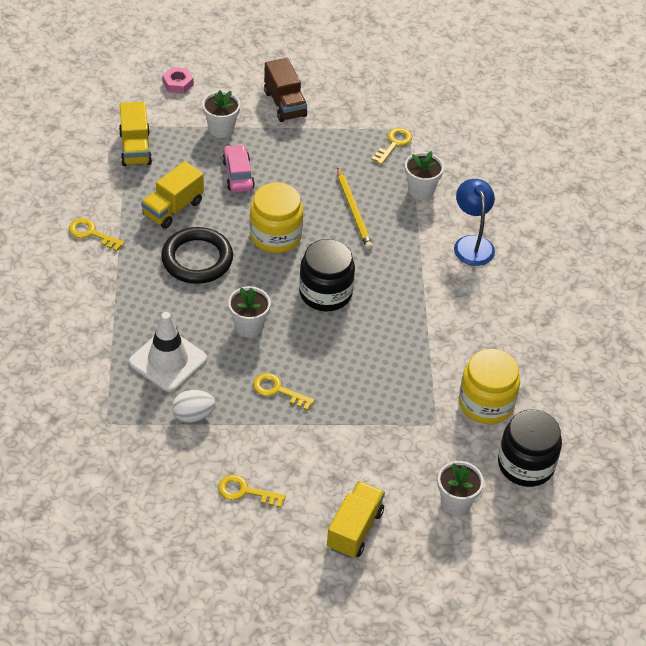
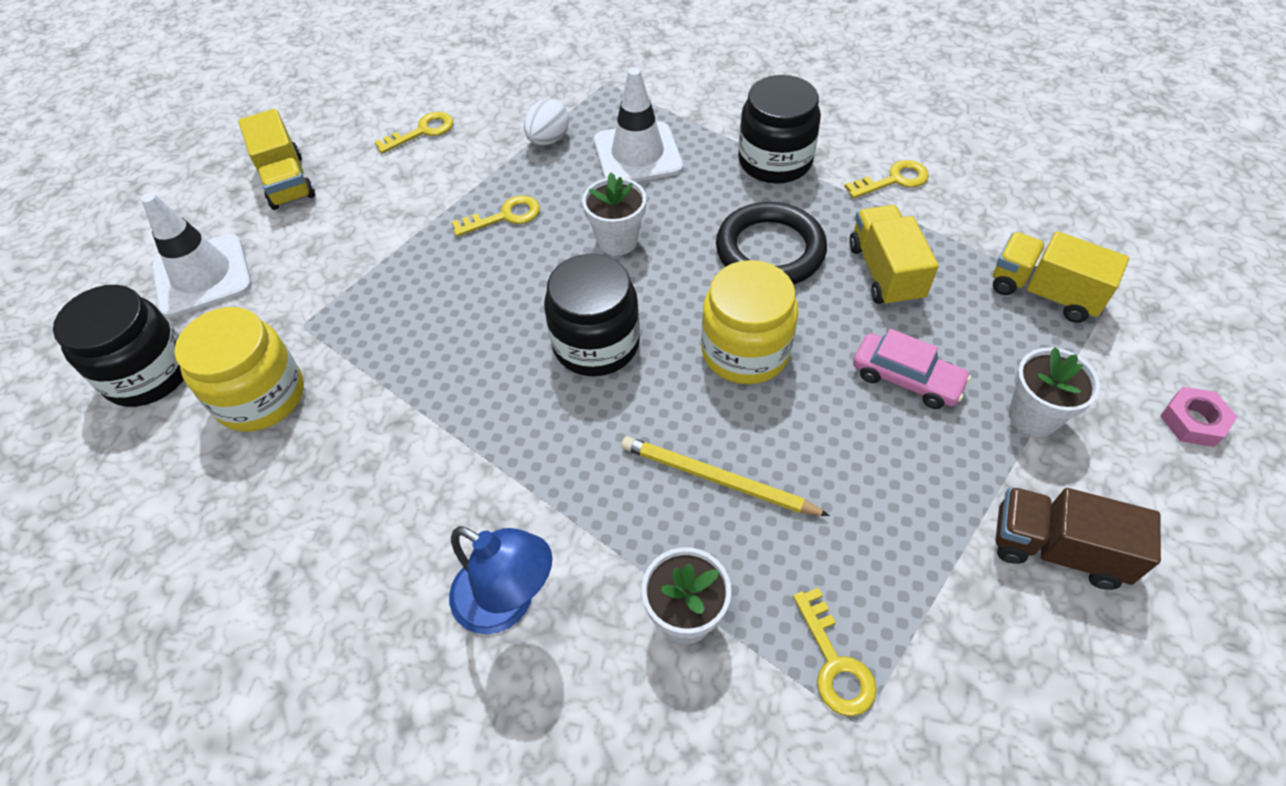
camera: 135 degrees right, 5 degrees up
(118, 292) = (775, 161): none -> black jar
(456, 502) = (202, 276): white flower pot -> white traffic cone

